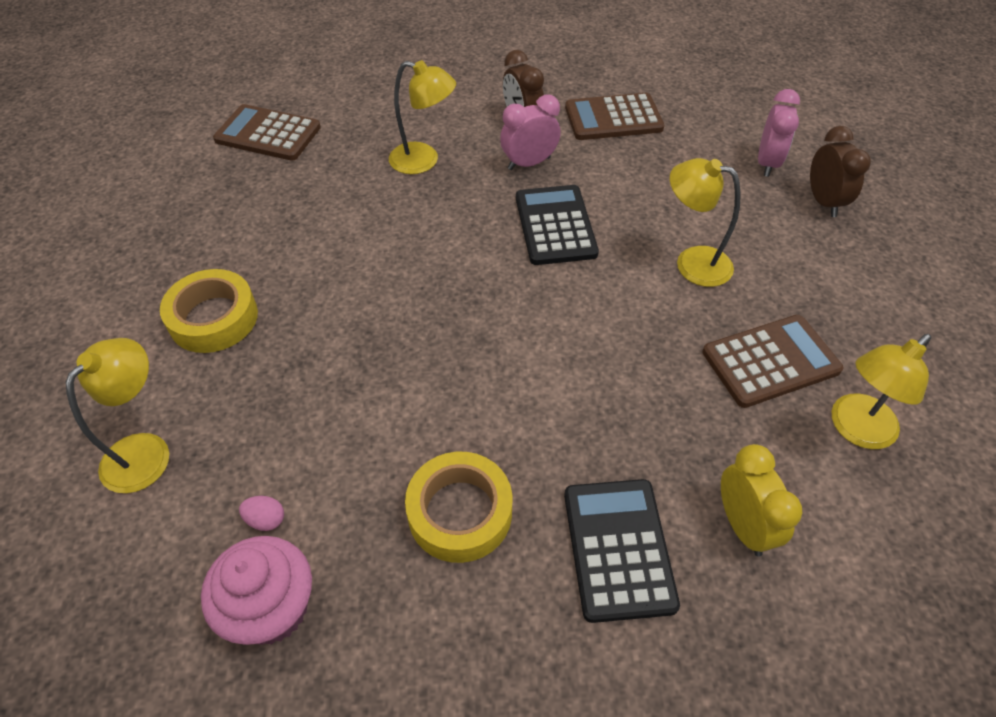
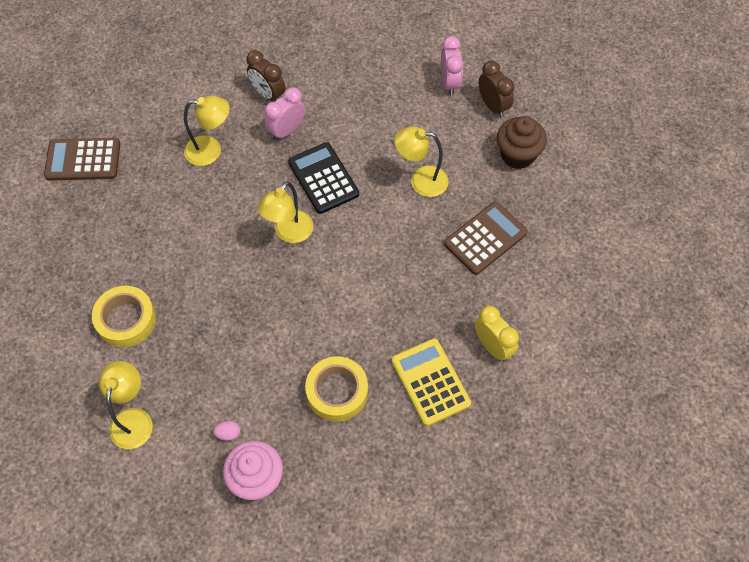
camera: 20 degrees left, 10 degrees up
(613, 118) = (333, 72): brown calculator -> none
(618, 548) = (430, 382): black calculator -> yellow calculator
(847, 268) = (517, 155): none -> brown cupcake
(855, 430) = (541, 268): yellow lamp -> yellow lamp (289, 233)

